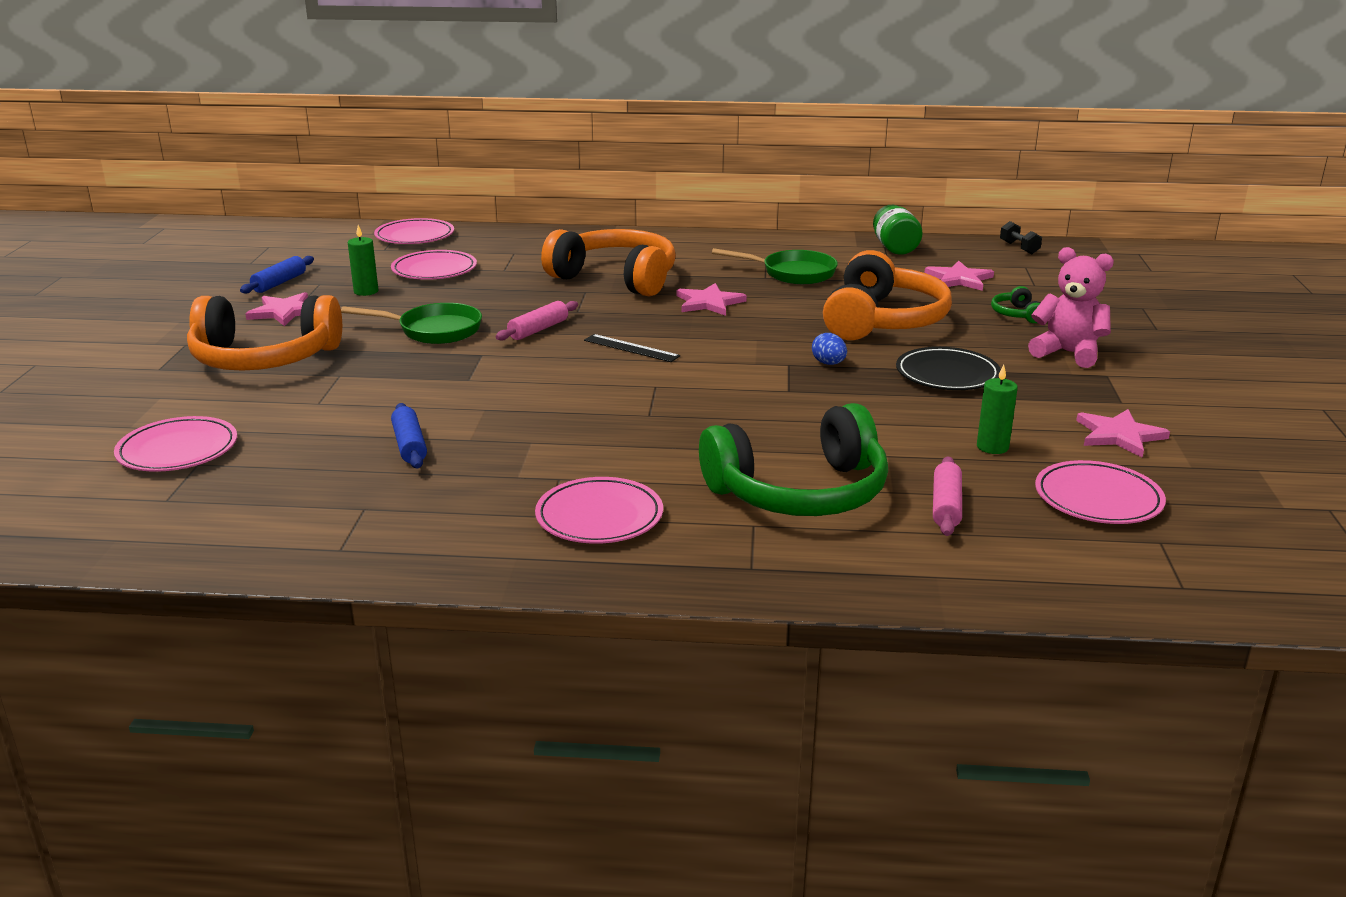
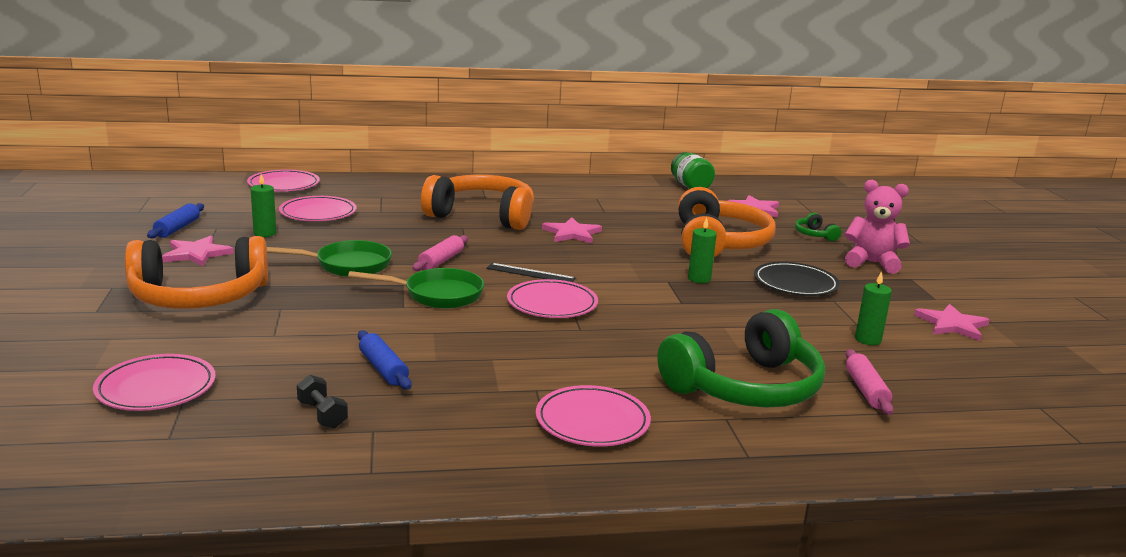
camera: 15 degrees left, 5 degrees down
(793, 273) = (624, 208): green pan -> green pan (437, 295)
(828, 363) = (699, 279): blue egg -> green candle
(1019, 248) = (782, 184): black dumbbell -> black dumbbell (322, 415)
(1098, 498) = (972, 376): pink plate -> pink plate (552, 304)

